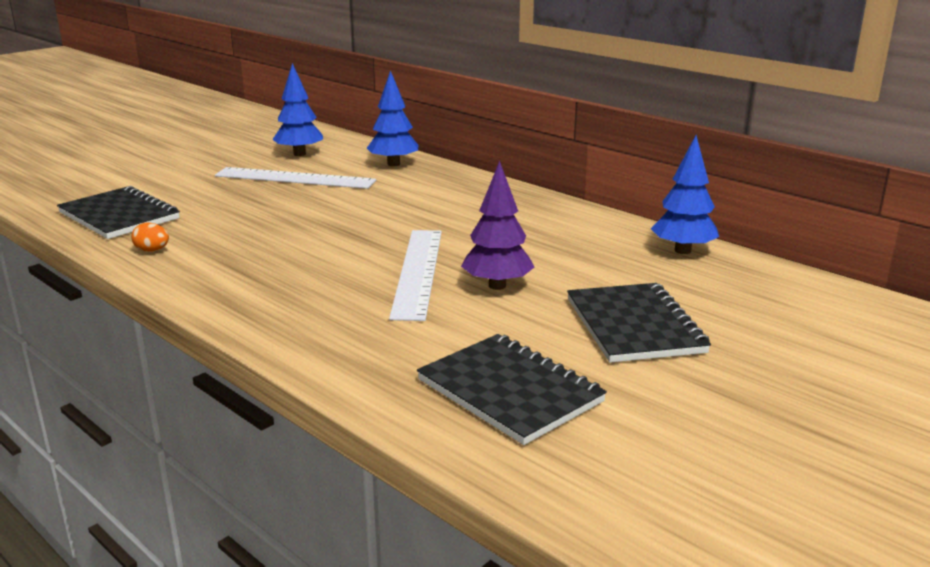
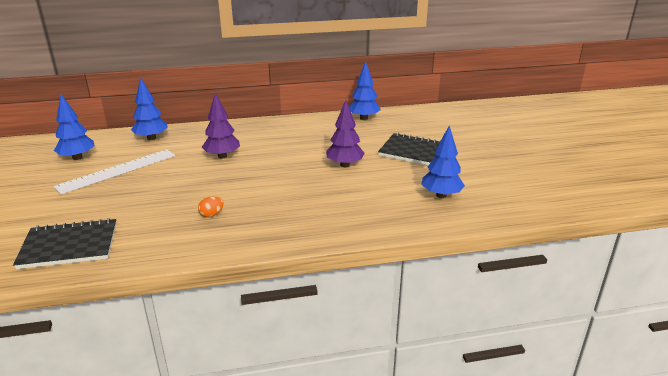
camera: 55 degrees left, 5 degrees up
(152, 250) = (154, 246): orange egg -> orange egg (211, 214)
(404, 209) = (222, 156): none -> purple tree
(418, 272) = (304, 177): white ruler -> none
(509, 391) = (441, 195): black notebook -> blue tree

